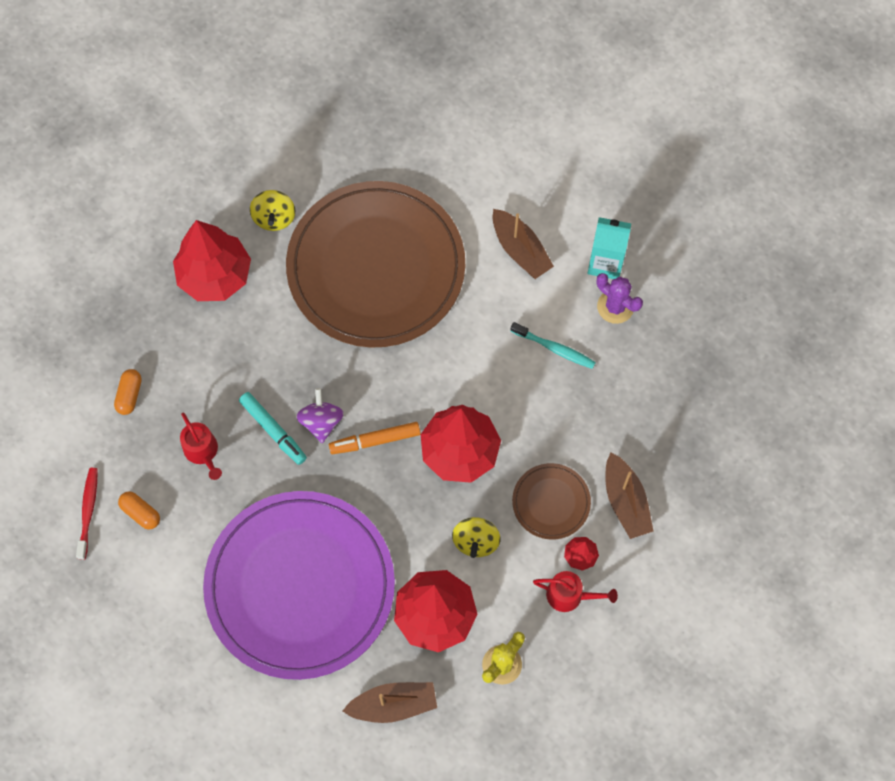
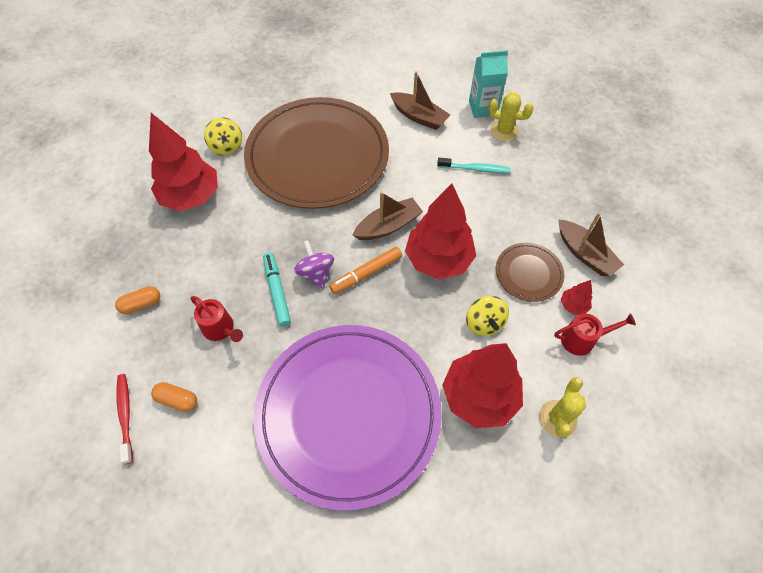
camera: 20 degrees left, 10 degrees down
(129, 395) = (141, 304): orange capsule -> orange capsule turned 75 degrees clockwise
(273, 430) = (277, 292): turquoise marker -> turquoise marker turned 135 degrees counterclockwise
(393, 705) = (479, 494): brown boat -> brown boat (388, 226)
(615, 306) = (504, 131): purple cactus -> yellow cactus

